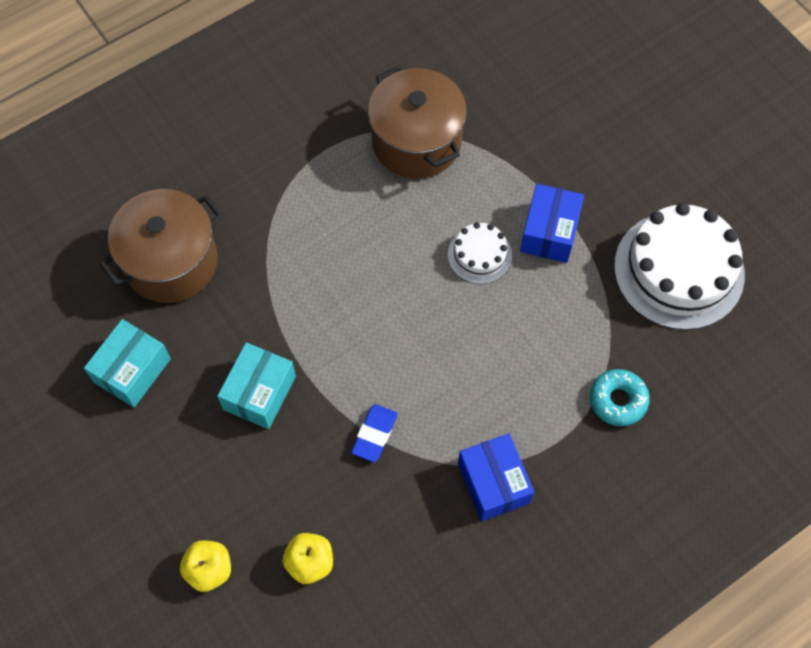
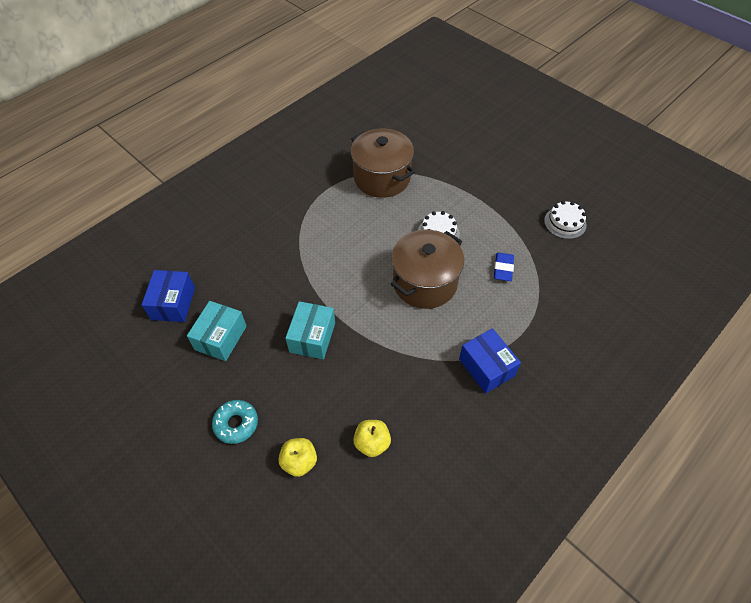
camera: 10 degrees left, 10 degrees down
(171, 262) = (237, 267): brown pot -> brown pot (425, 283)
(374, 434) = (397, 350): blue eraser -> blue eraser (503, 269)
(549, 232) = (478, 214): blue box -> blue box (173, 303)
(618, 400) = (552, 302): turquoise donut -> turquoise donut (236, 424)
(679, 270) = (565, 223): white cake -> white cake, size x0.50

